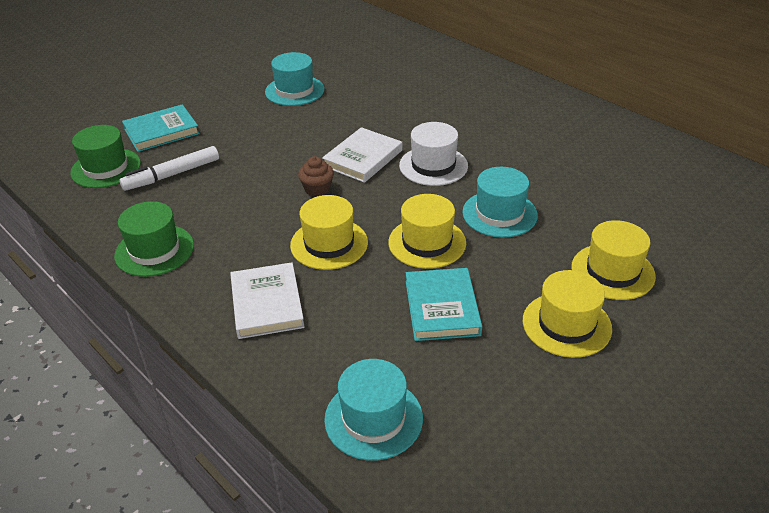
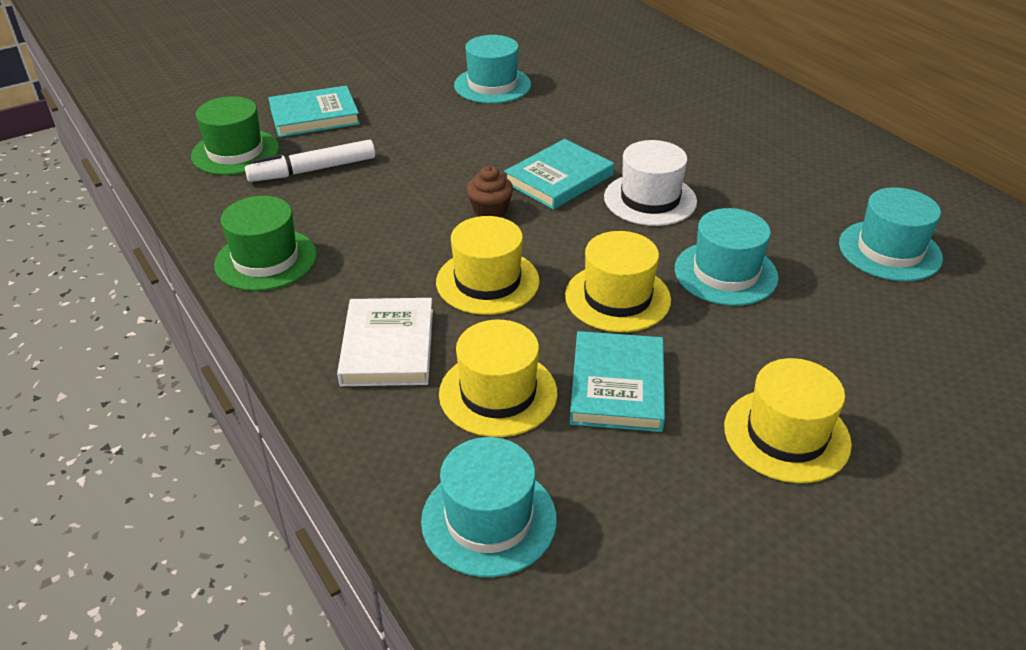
camera: 10 degrees right, 0 degrees up
(363, 158) = (559, 179): white book -> turquoise book
(609, 182) = (889, 251): none -> turquoise hat
(612, 271) = (869, 372): yellow hat -> yellow hat (498, 393)

